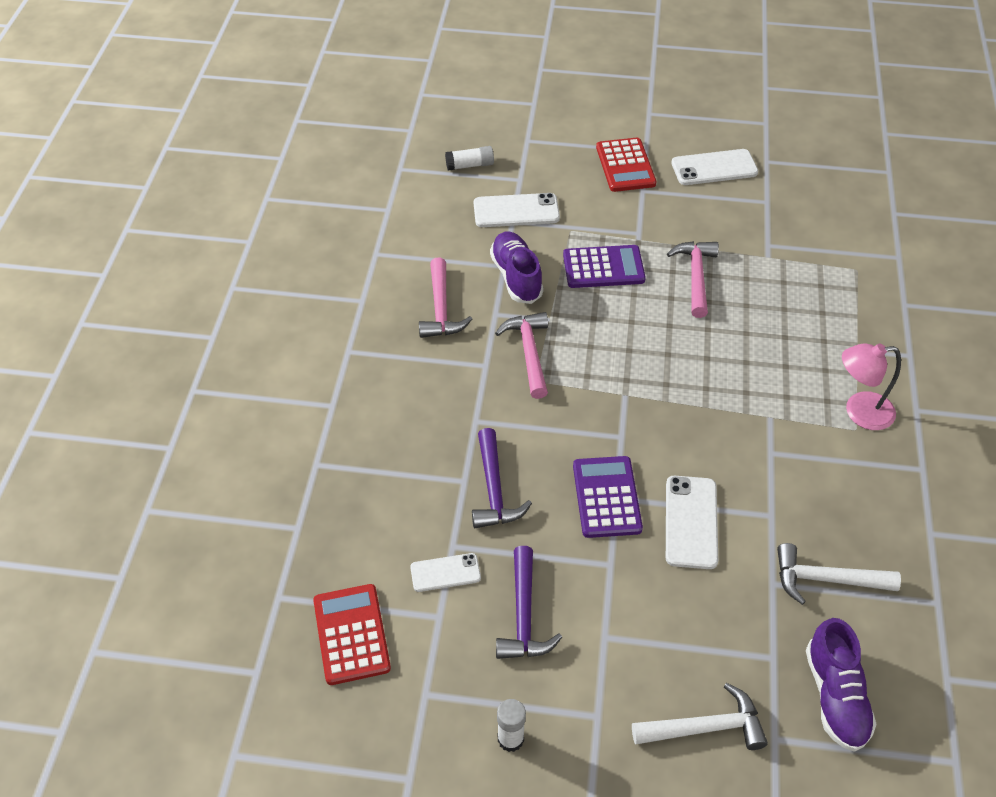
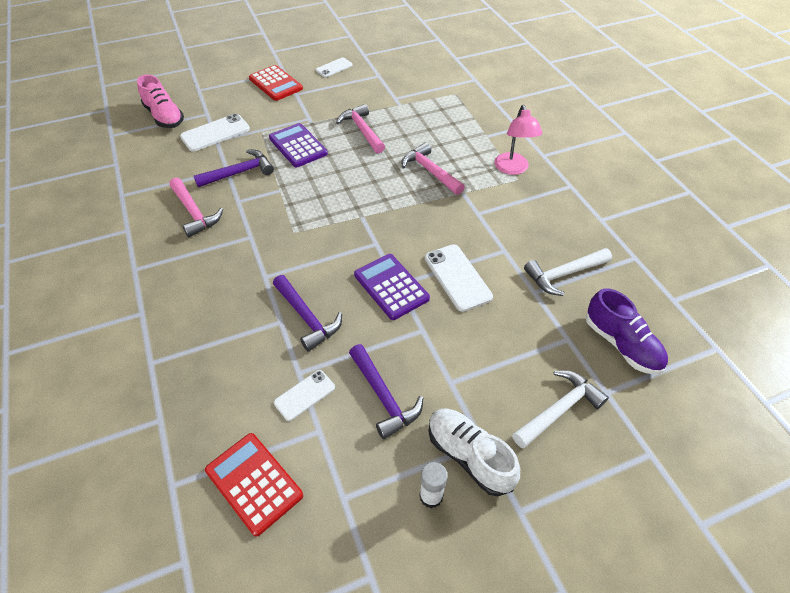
camera: 30 degrees left, 0 degrees up
(469, 165) = (164, 117): white glue stick -> pink shoe
(516, 277) = (239, 172): purple shoe -> purple hammer
(529, 353) = (278, 216): pink hammer -> pink hammer (430, 171)
(574, 722) = (469, 456): none -> white shoe
(603, 267) = (298, 146): purple calculator -> purple calculator turned 90 degrees counterclockwise
(714, 168) = (334, 68): white phone -> white phone, size x0.63
(859, 412) = (512, 169): pink lamp -> pink lamp turned 60 degrees counterclockwise

